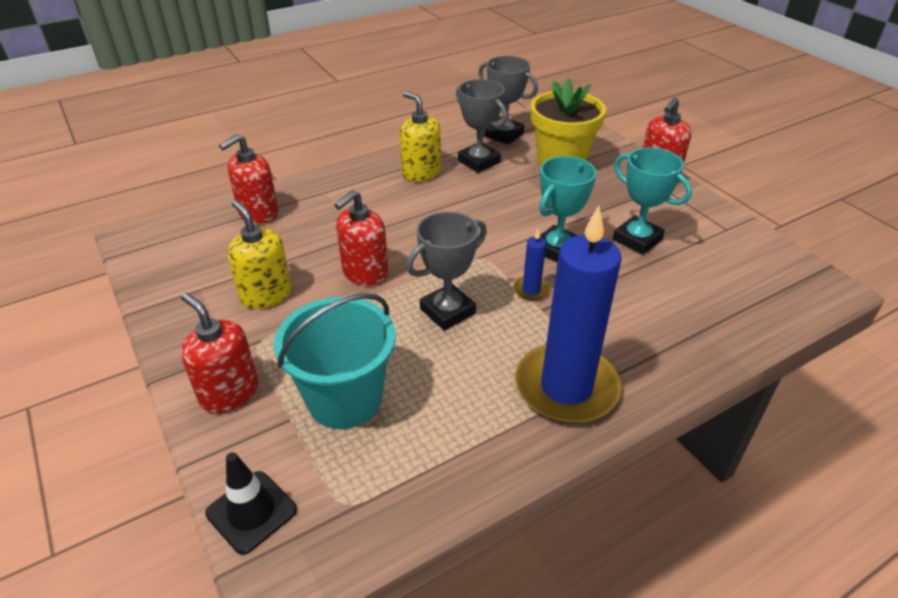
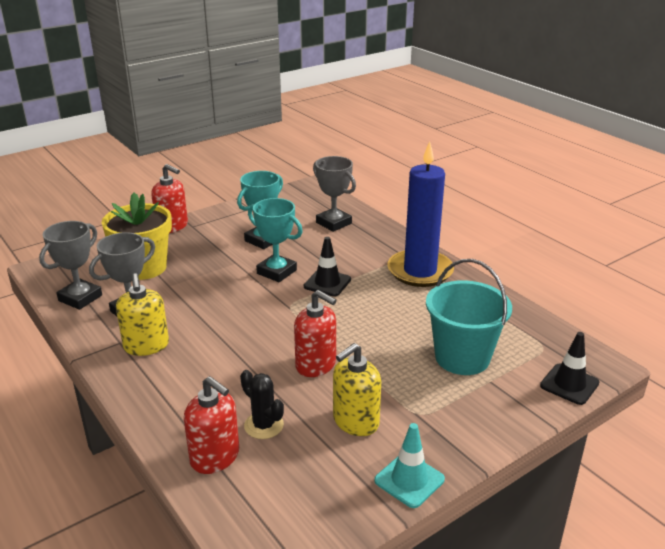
camera: 95 degrees left, 10 degrees down
(170, 323) = (409, 480): none -> turquoise traffic cone
(229, 392) = (478, 418): red soap dispenser -> none
(285, 238) = (263, 425): none -> black cactus
(421, 172) = (146, 346): yellow soap dispenser -> yellow soap dispenser turned 60 degrees counterclockwise
(447, 311) = (358, 318): grey trophy -> grey trophy (333, 223)
(531, 290) = (327, 283): blue candle -> black traffic cone

